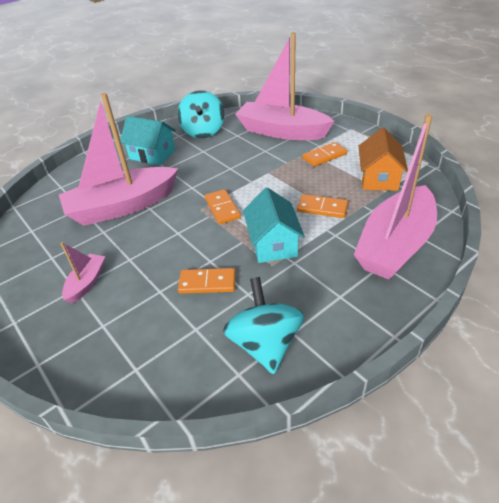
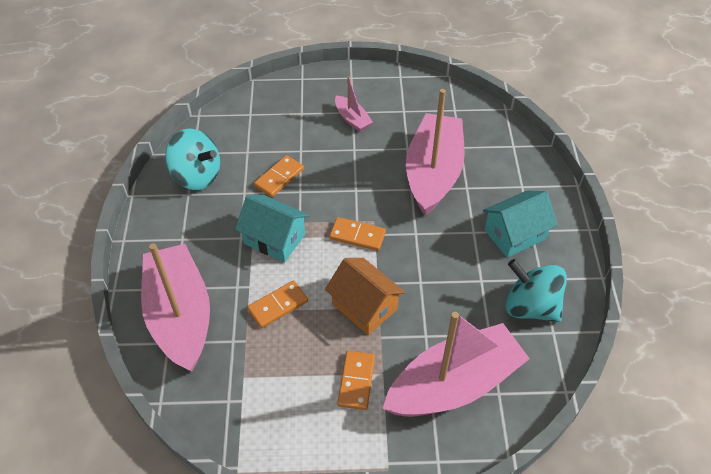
camera: 125 degrees right, 10 degrees up
(378, 178) = (266, 393): orange house -> orange house (364, 306)

